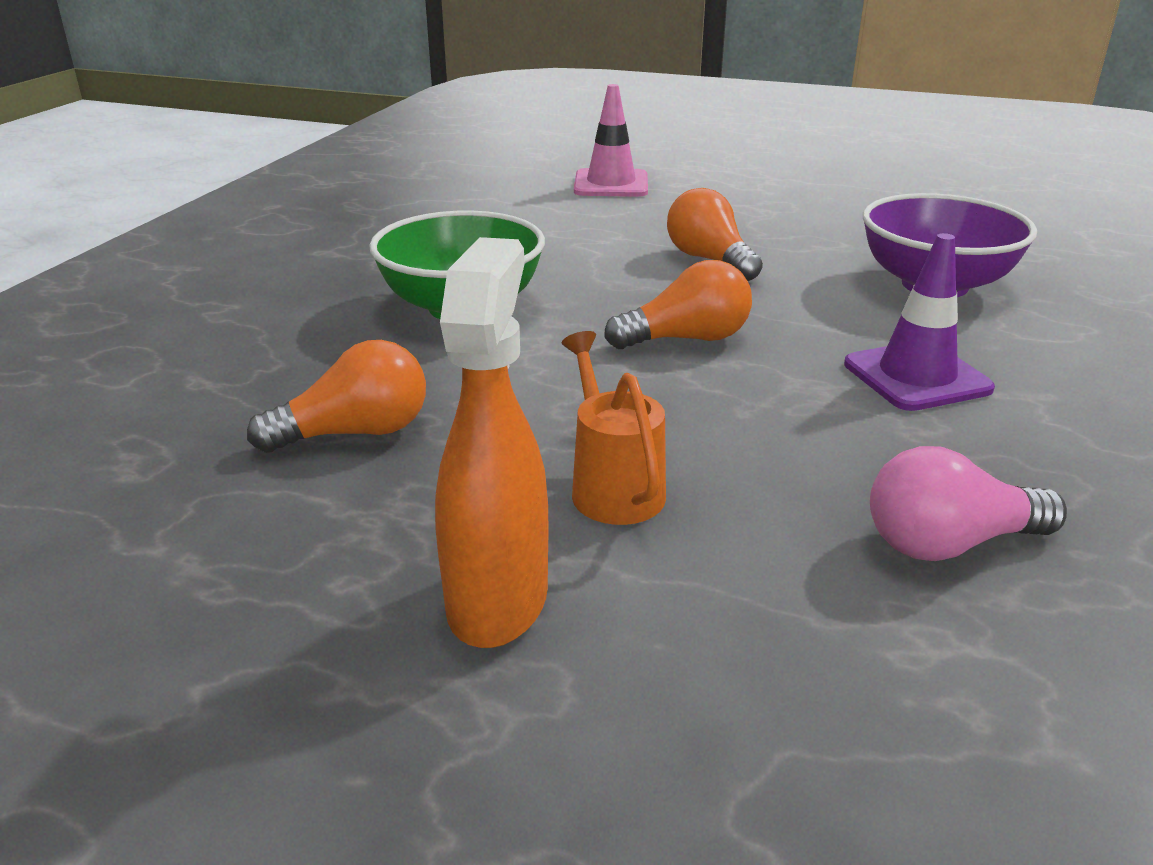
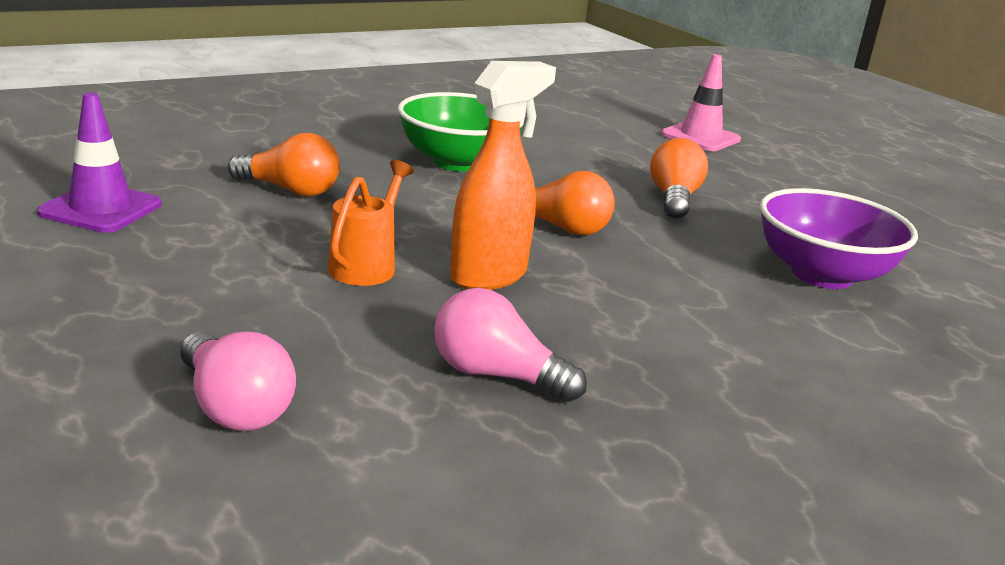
camera: 35 degrees right, 5 degrees down
(498, 600) = (222, 276): orange spray bottle -> orange spray bottle (489, 276)
(842, 773) = (234, 407): none -> pink light bulb
(916, 376) = (675, 307): purple traffic cone -> purple traffic cone (101, 209)

